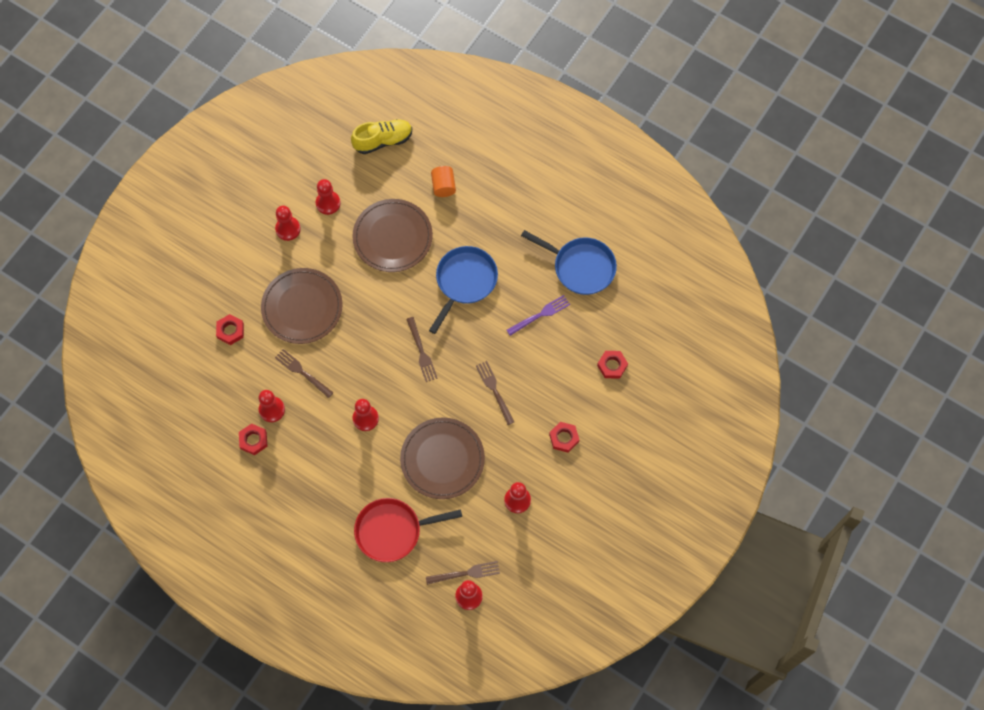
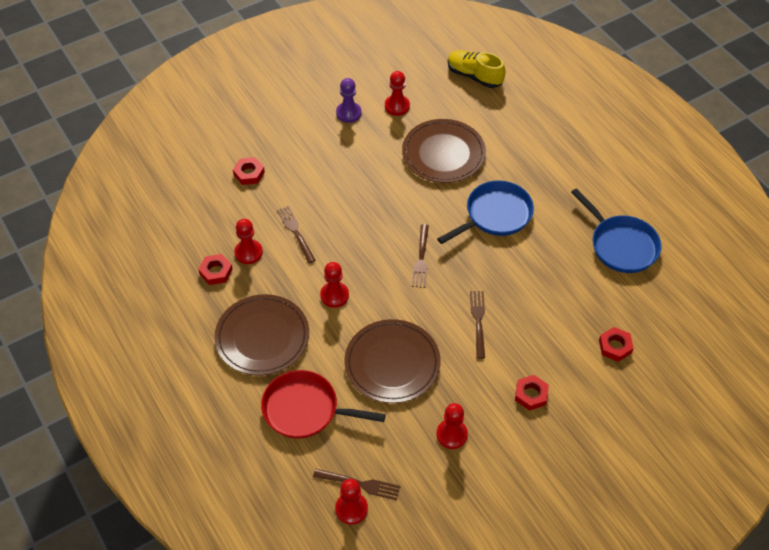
camera: 25 degrees right, 15 degrees down
(288, 229) = (348, 113): red pawn -> purple pawn
(302, 307) = (326, 179): brown plate -> brown plate (262, 337)
(383, 141) = (474, 76): yellow shoe -> yellow shoe turned 150 degrees counterclockwise
(443, 186) = (514, 130): orange cylinder -> none
(540, 315) = (559, 271): purple fork -> none

